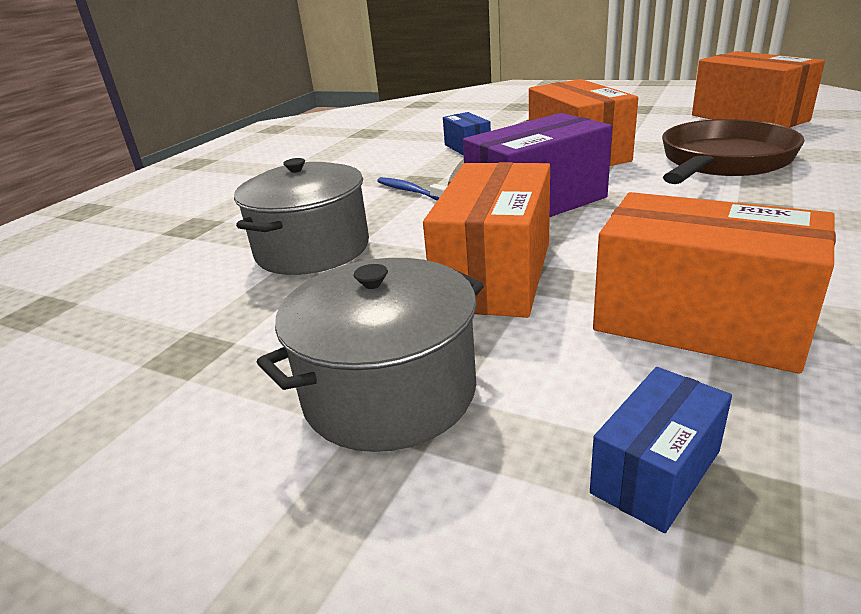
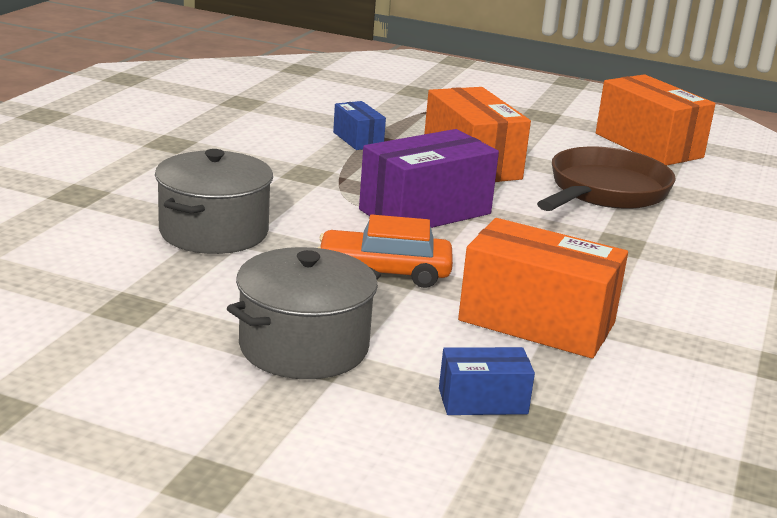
camera: 10 degrees left, 5 degrees down
(410, 191) = (300, 183): blue toothbrush -> none
(495, 274) = (384, 272): orange box -> orange car
(656, 472) = (483, 401): blue box -> blue box turned 45 degrees clockwise

